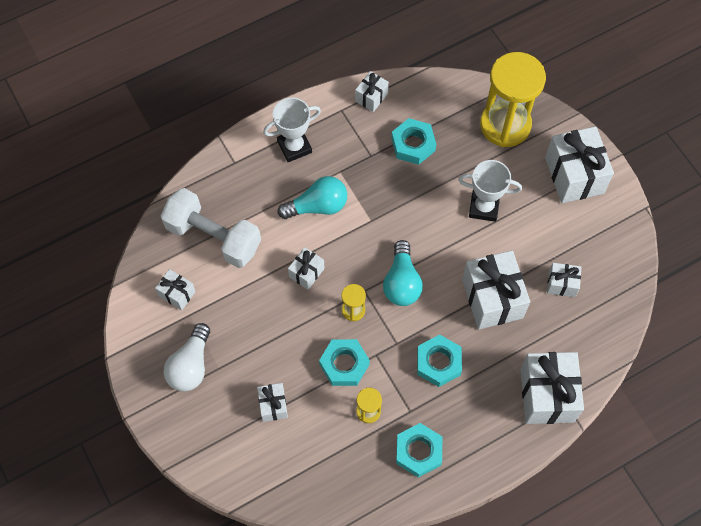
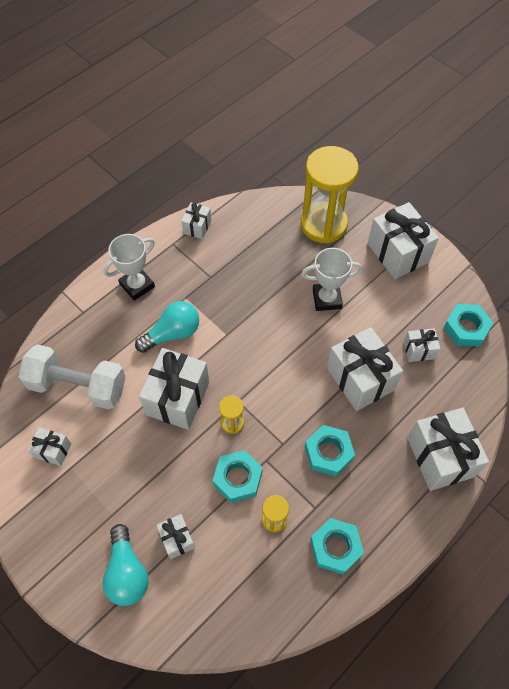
camera: 15 degrees left, 5 degrees down
(191, 365) = (82, 520): white light bulb -> none
(306, 273) = (177, 398): white gift -> white gift, size x1.96
(401, 282) = (271, 385): turquoise light bulb -> turquoise light bulb (127, 572)
(413, 144) = (246, 259): turquoise nut -> turquoise nut (466, 328)

